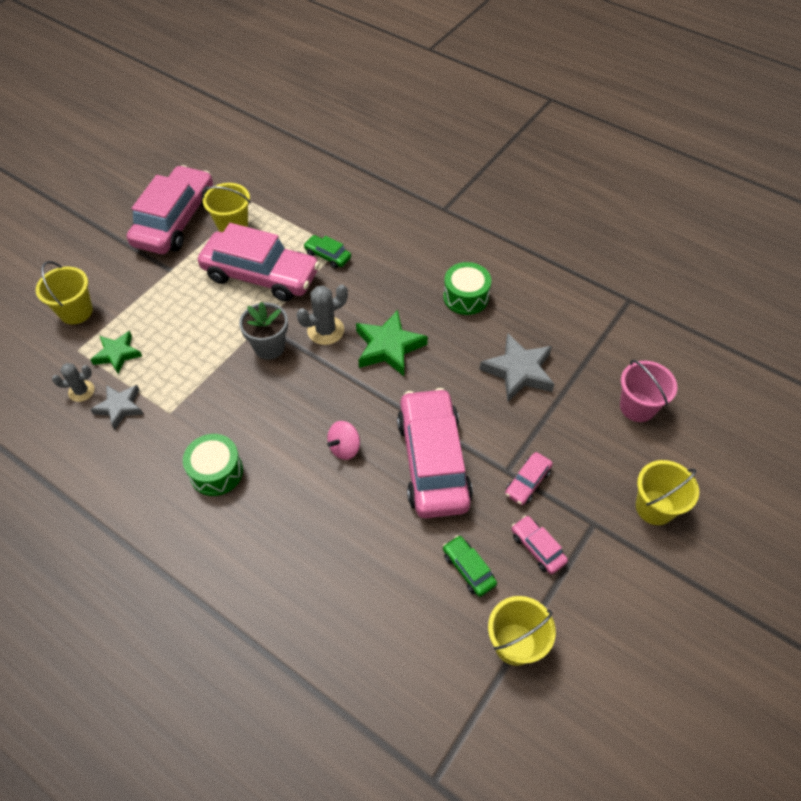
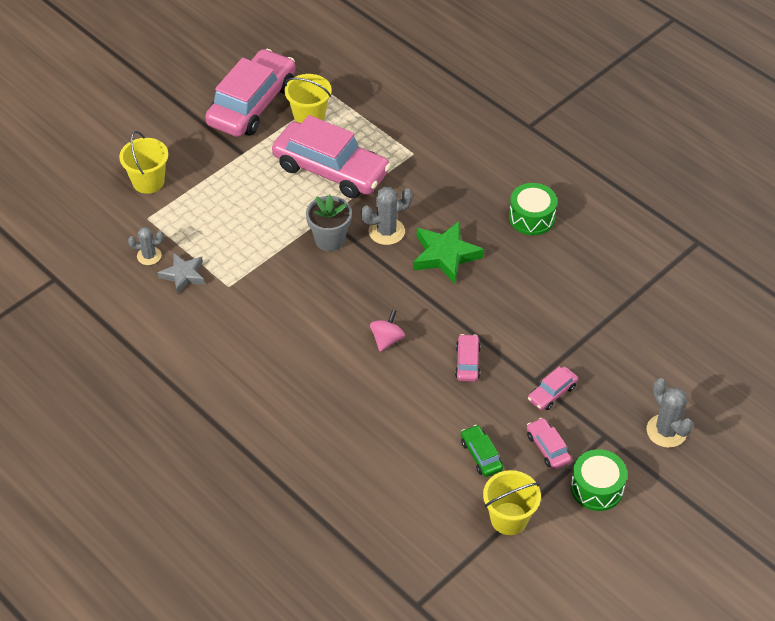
camera: 10 degrees right, 5 degrees down
(117, 354) = (185, 227): green star -> none
(216, 472) = (266, 343): green drum -> green drum (597, 488)
(328, 256) = (400, 159): green car -> none
(344, 448) = (387, 339): pink spinning top -> pink spinning top turned 150 degrees clockwise
(433, 461) = (467, 362): pink car -> pink car, size x0.42
(518, 371) = (568, 294): grey star -> none
(637, 407) = (676, 343): pink bucket -> none
(654, 507) = (666, 431): yellow bucket -> grey cactus

